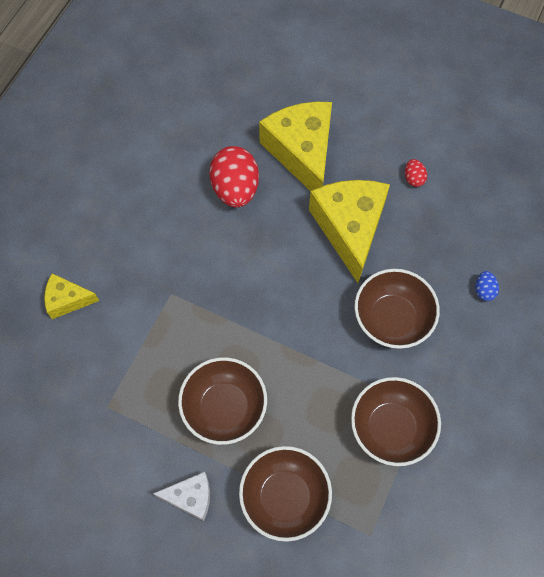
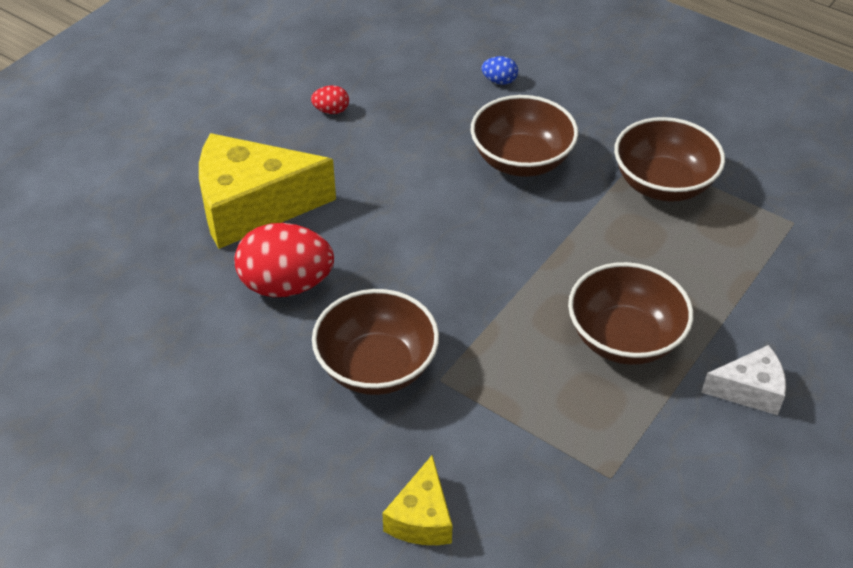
camera: 80 degrees left, 20 degrees down
(190, 497) = (749, 390): white cheese -> white cheese turned 75 degrees clockwise
(285, 497) = (748, 292): brown bowl -> brown bowl (377, 367)
(350, 228) = (385, 178): yellow cheese -> none

